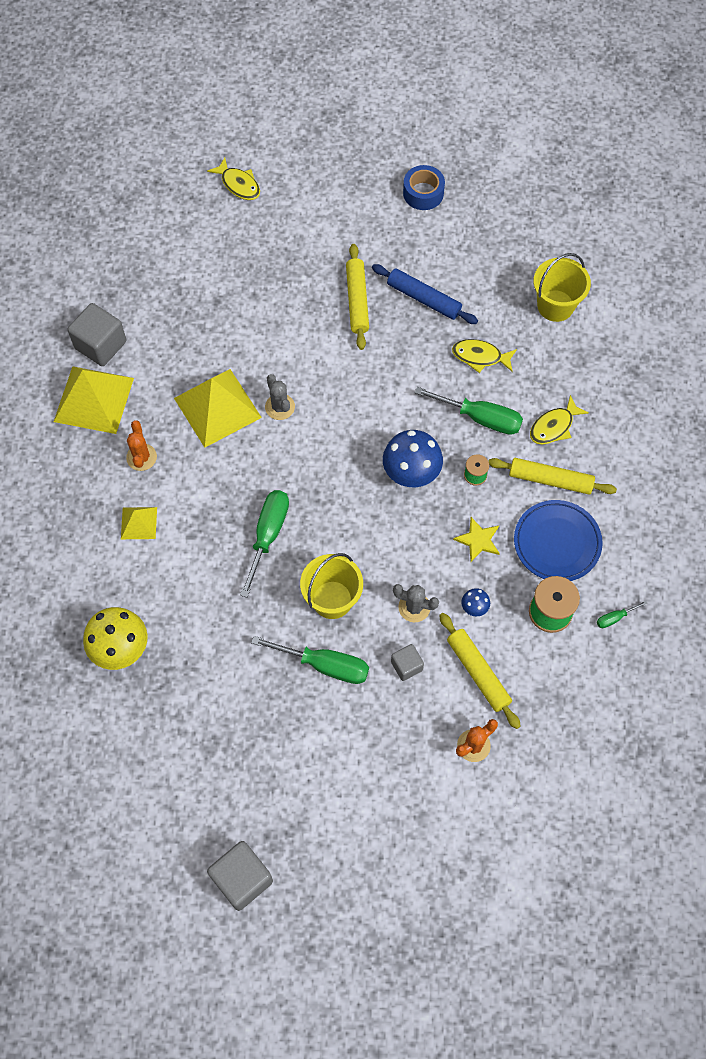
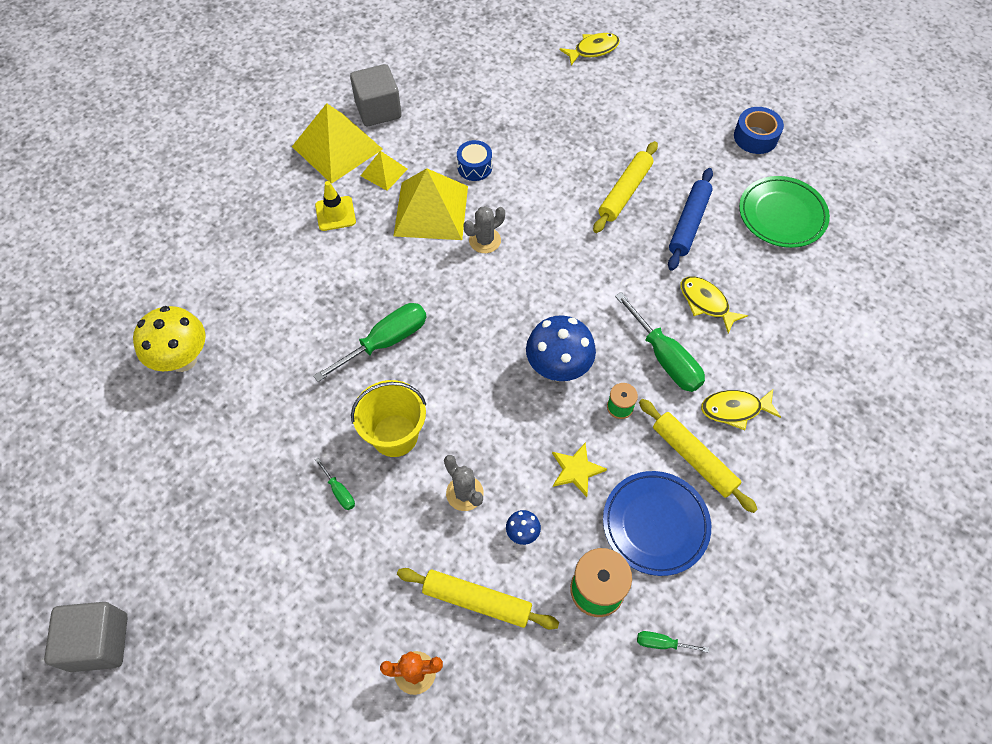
camera: 35 degrees right, 5 degrees down
(139, 523) = (288, 264): yellow pyramid -> yellow pyramid (384, 172)
(141, 457) = (335, 213): orange cactus -> yellow traffic cone
(223, 349) = (474, 167): none -> blue drum
(239, 184) = (593, 50): yellow fish -> yellow fish turned 105 degrees counterclockwise
(280, 407) = (485, 240): grey cactus -> grey cactus turned 45 degrees clockwise
(325, 665) = (339, 491): green screwdriver -> green screwdriver, size x0.47
(406, 666) = (413, 545): grey cube -> none
(423, 299) = (688, 223): blue rolling pin -> blue rolling pin turned 45 degrees clockwise
(478, 672) = (477, 600): yellow rolling pin -> yellow rolling pin turned 75 degrees counterclockwise
(486, 250) = (782, 215): none -> green plate
(555, 305) = (817, 299): yellow bucket -> none

